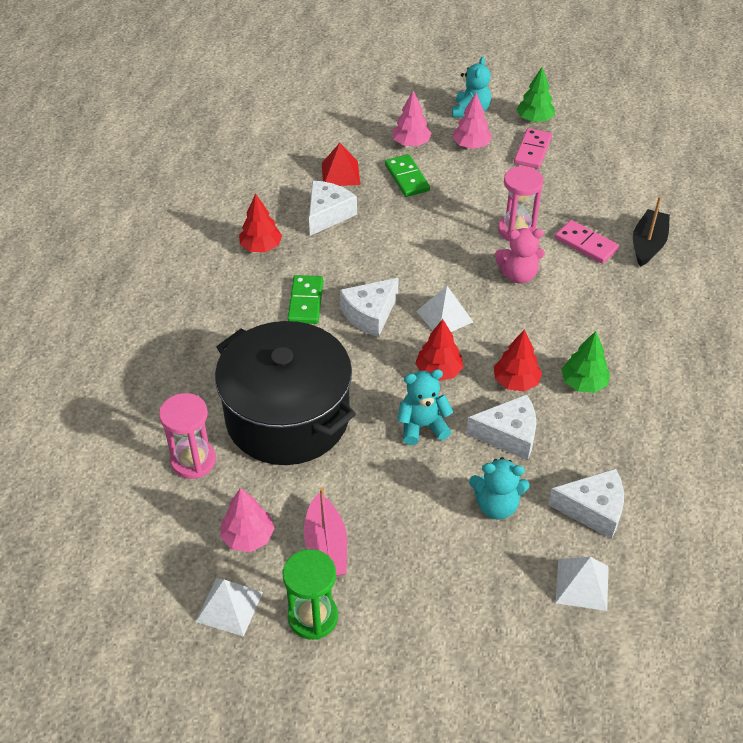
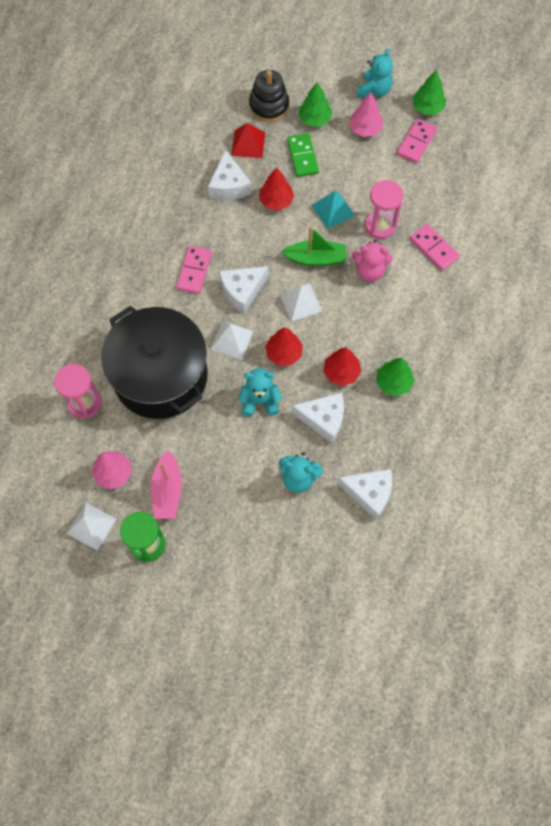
camera: 10 degrees right, 20 degrees up
(261, 247) = (169, 211): red tree -> red tree (276, 201)
(306, 302) = (194, 271): green domino -> pink domino
(328, 214) = (229, 185): white cheese -> white cheese turned 135 degrees clockwise
(355, 137) = (269, 106): none -> black stacking toy
(411, 143) = (314, 119): pink tree -> green tree
(450, 271) = (315, 258): none -> green boat
(456, 222) = (333, 210): none -> turquoise pyramid
(582, 584) = (344, 552): white pyramid -> white pyramid (232, 340)
(648, 244) = (485, 256): black boat -> none

